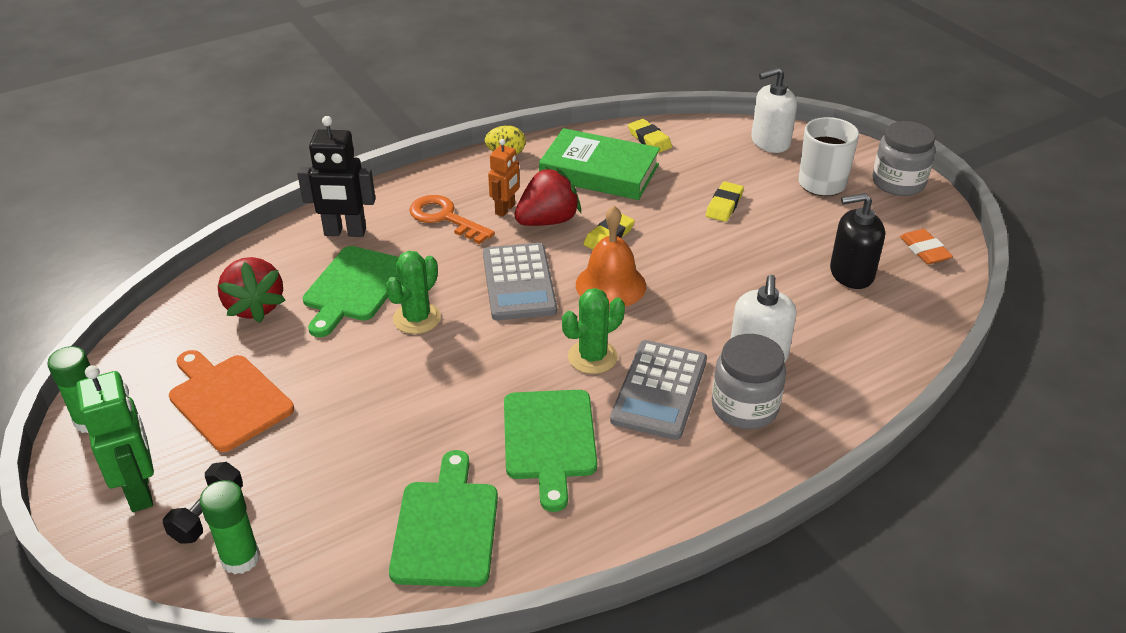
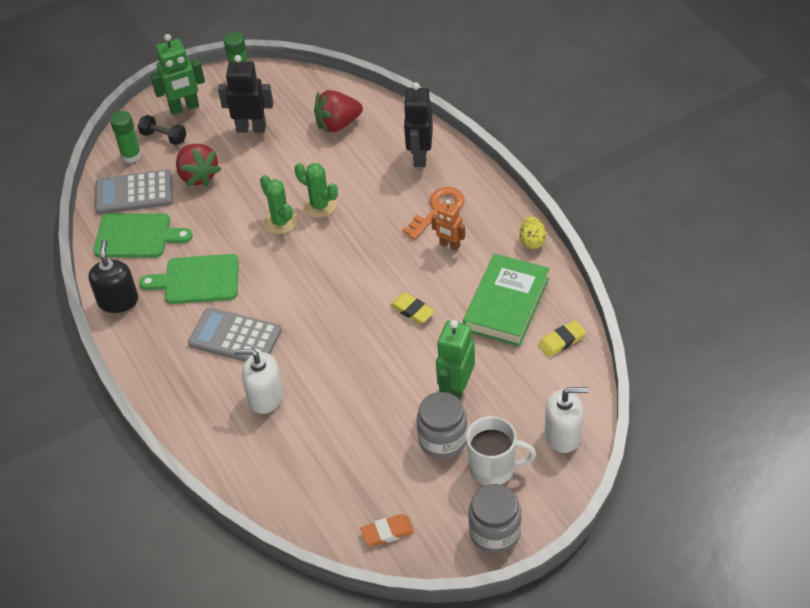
camera: 95 degrees right, 10 degrees up
(227, 399) = (251, 128): orange cutting board -> black robot
(354, 287) = (355, 170): green cutting board -> none
(519, 282) = (356, 258): grey calculator -> grey calculator (134, 193)
(548, 221) = (433, 272): red strawberry -> red strawberry (198, 176)
(592, 357) = (272, 301): green cactus -> green cactus (280, 222)
(610, 285) = (350, 311): orange bell -> none
(724, 205) = (456, 390): yellow eraser -> green robot
(744, 407) = (213, 384): grey jar -> grey jar (443, 439)
(770, 142) = (563, 435): white soap dispenser -> white soap dispenser turned 105 degrees clockwise
(851, 273) = (357, 471): black soap dispenser -> black soap dispenser (118, 301)

